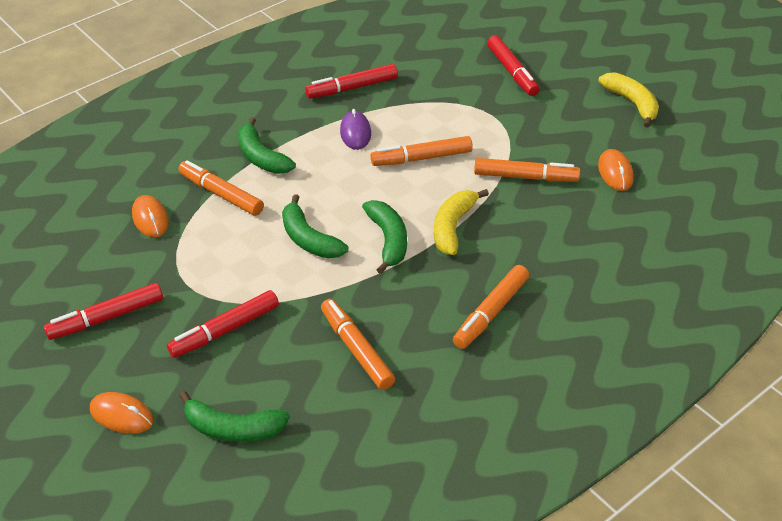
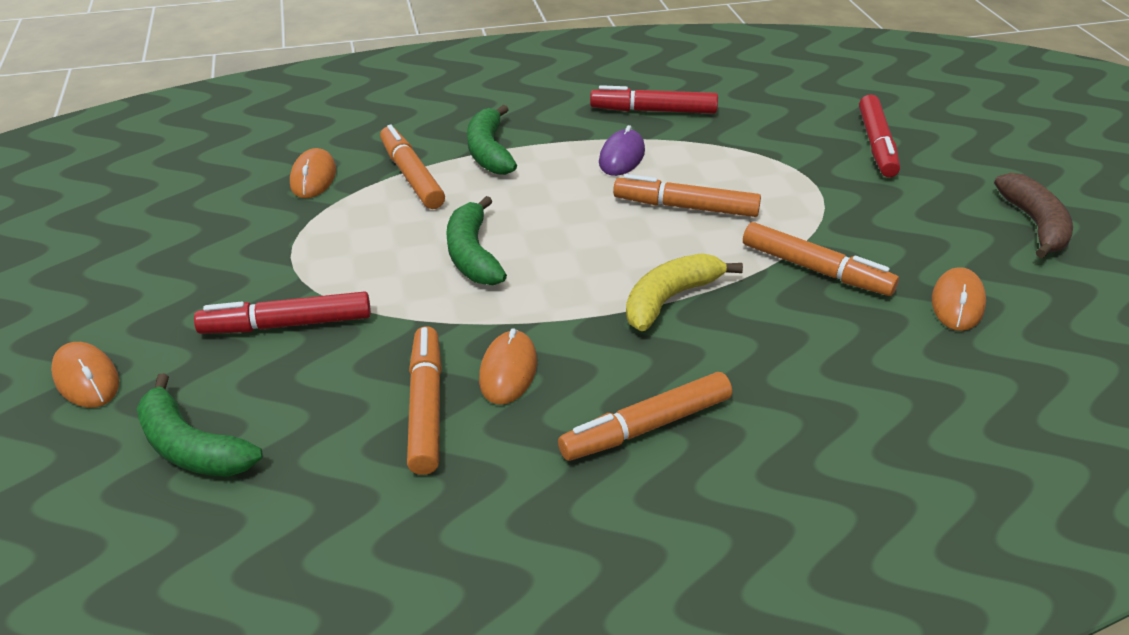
camera: 25 degrees right, 5 degrees down
(106, 318) = (173, 264): red marker -> none
(388, 240) = (571, 287): green banana -> none
(389, 309) = (508, 371): none -> orange mouse
(632, 103) = (1034, 224): yellow banana -> brown banana

